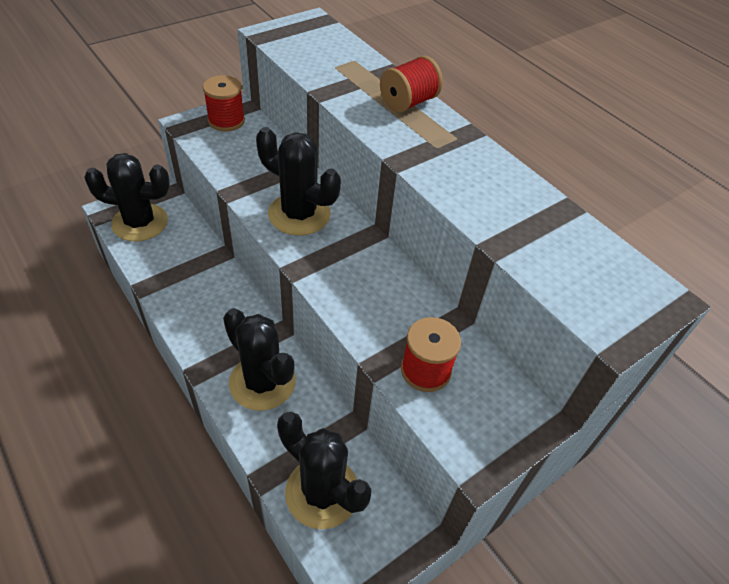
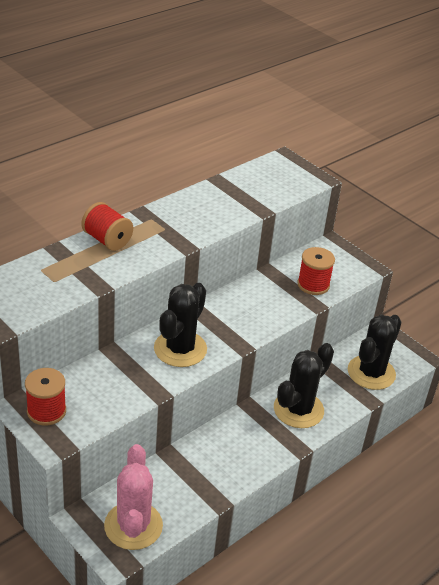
camera: 95 degrees left, 10 degrees down
(140, 222) = (133, 526): black cactus -> pink cactus

